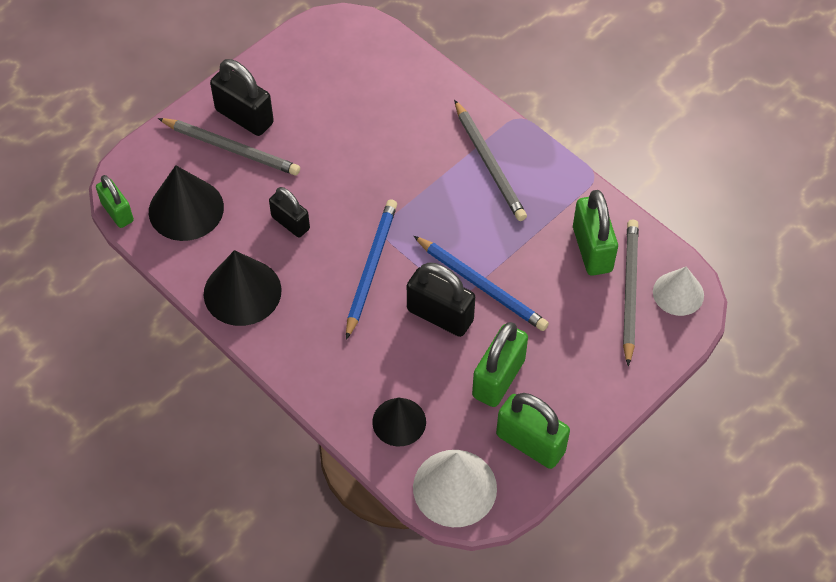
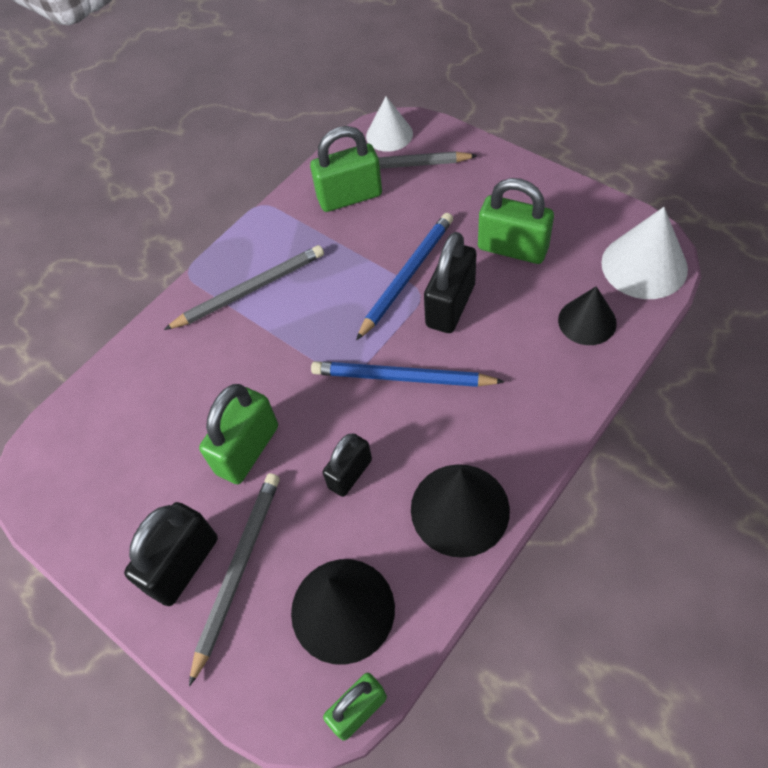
camera: 90 degrees left, 0 degrees up
(530, 443) = (576, 216): green padlock -> green padlock (247, 449)

